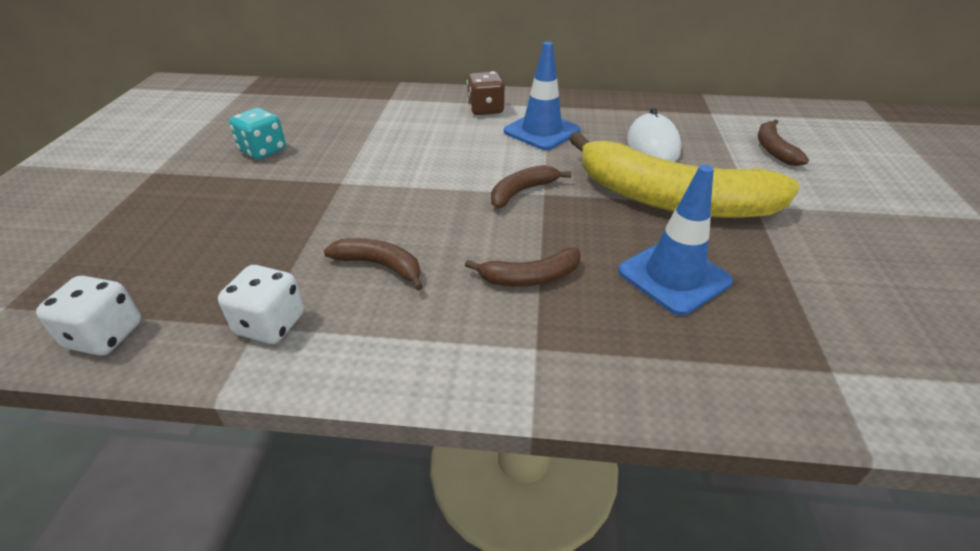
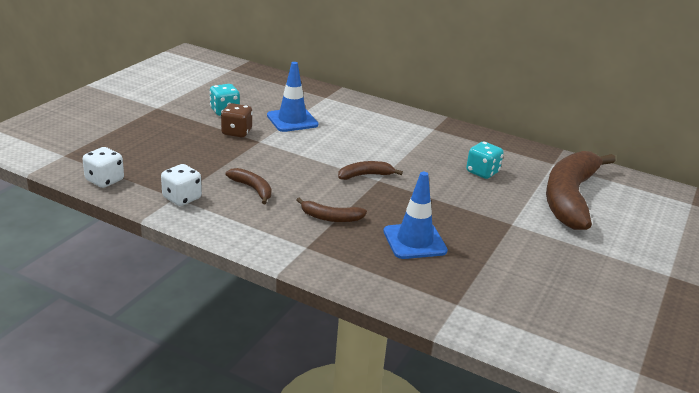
camera: 20 degrees right, 10 degrees down
(485, 110) = (386, 120): brown dice -> brown dice (236, 132)
(542, 131) = (412, 144): blue traffic cone -> blue traffic cone (292, 120)
(653, 145) = (482, 172): white mouse -> turquoise dice
(671, 200) = (458, 205): yellow banana -> none
(773, 149) = (569, 198): brown banana -> brown banana, size x2.32

